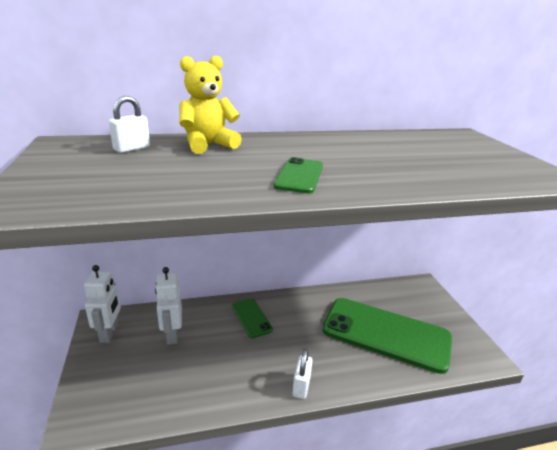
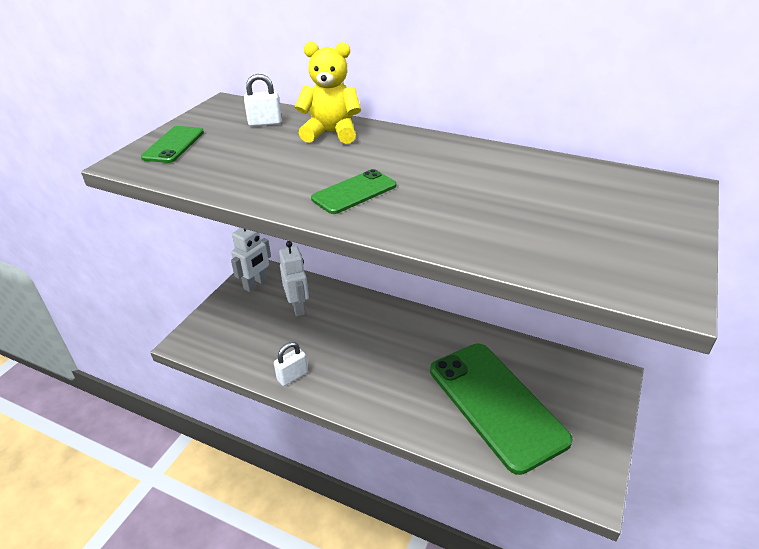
camera: 40 degrees right, 10 degrees up
(172, 334) = (298, 307): white robot -> white robot turned 135 degrees clockwise
(251, 318) = (376, 323): green phone -> green phone (173, 145)
(301, 386) = (359, 404): white padlock -> white padlock (292, 376)

